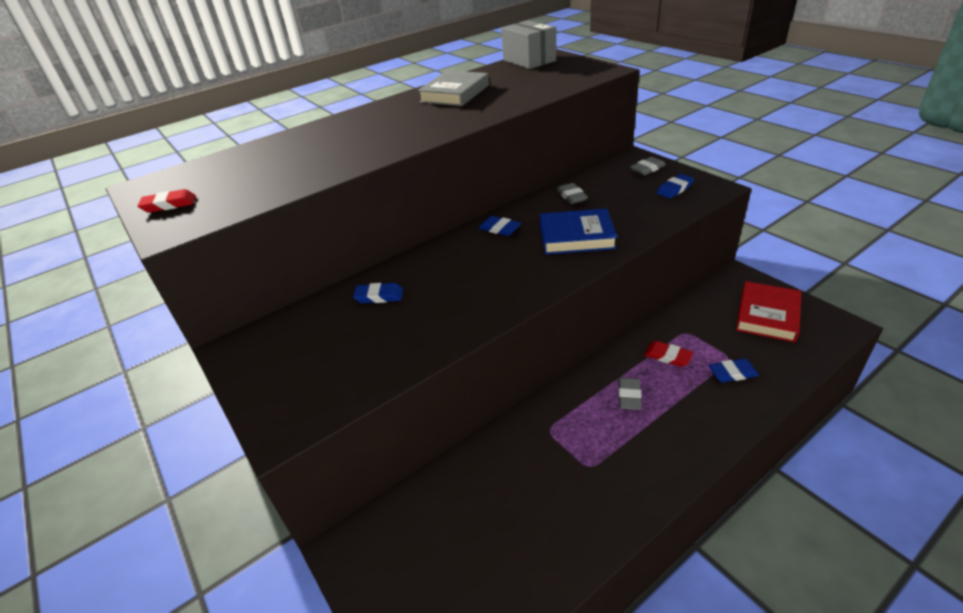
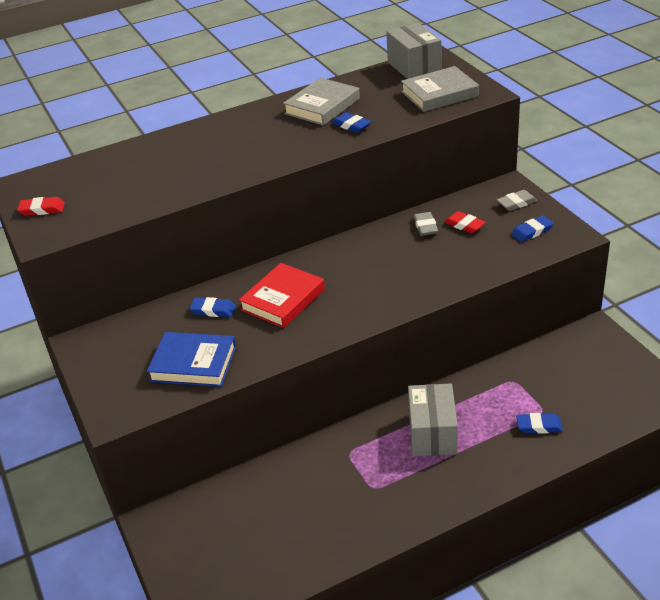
camera: 10 degrees right, 0 degrees up
(499, 229) = (342, 254): blue eraser -> blue eraser (351, 125)
(563, 74) = (439, 94): none -> grey book
(576, 236) = (411, 273): blue book -> blue book (193, 364)
(629, 396) = (432, 433): grey eraser -> grey box
(667, 356) = (484, 402): red eraser -> red eraser (464, 225)
(767, 315) = (602, 374): red book -> red book (283, 299)

